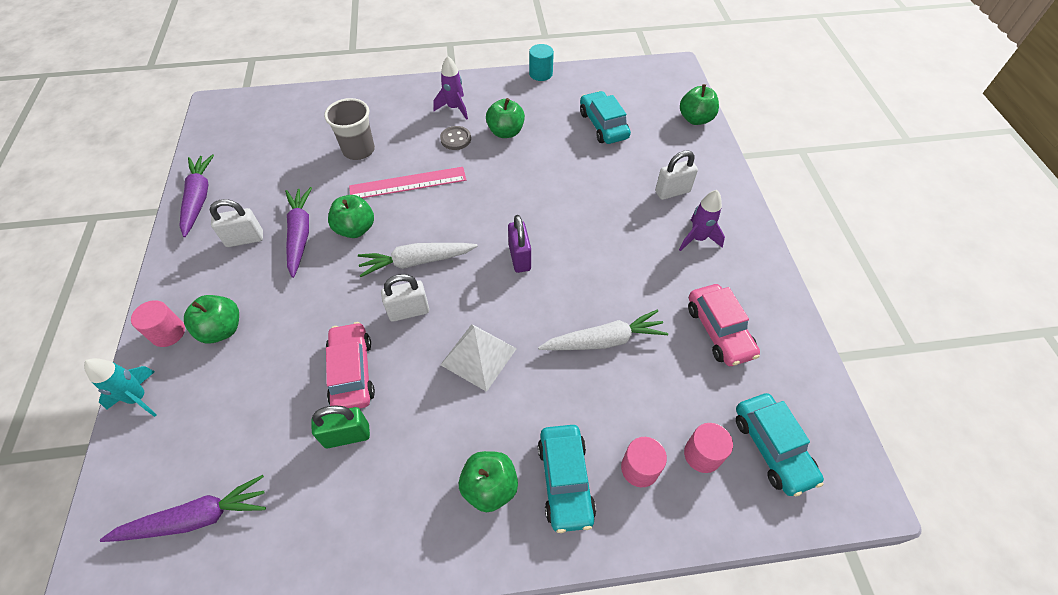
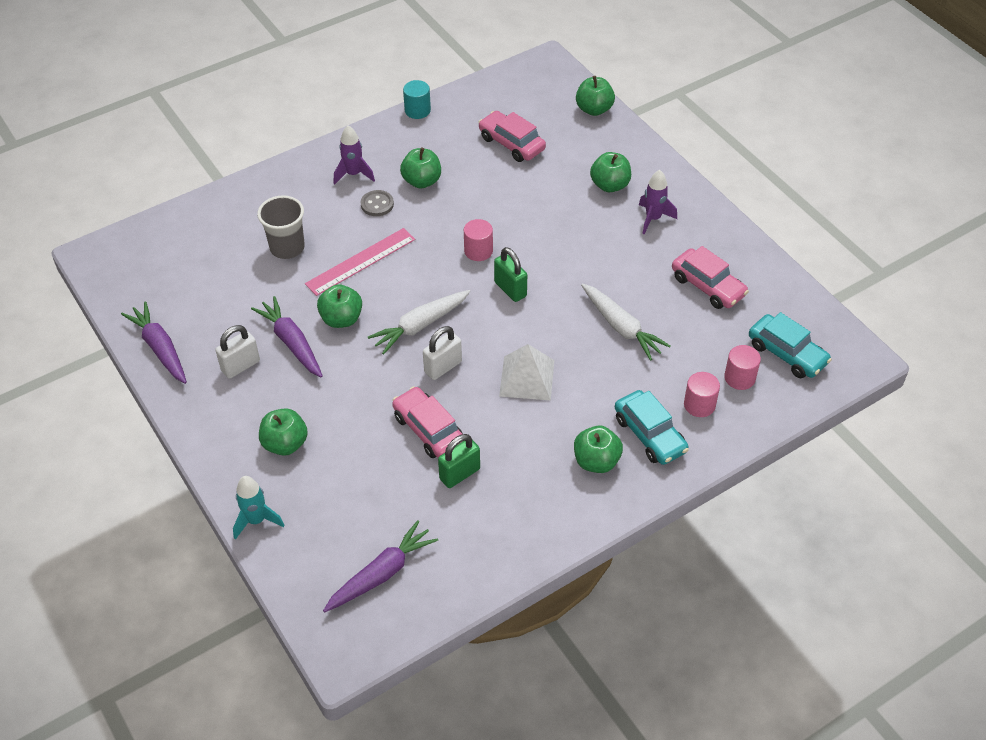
camera: 25 degrees left, 5 degrees down
(168, 333) = (237, 465): pink cylinder -> pink cylinder (478, 251)
(519, 258) = (510, 289): purple padlock -> green padlock
(603, 125) = (511, 143): turquoise car -> pink car
(604, 340) = (621, 327): white carrot -> white carrot turned 90 degrees clockwise
(672, 192) = (610, 185): white padlock -> green apple

